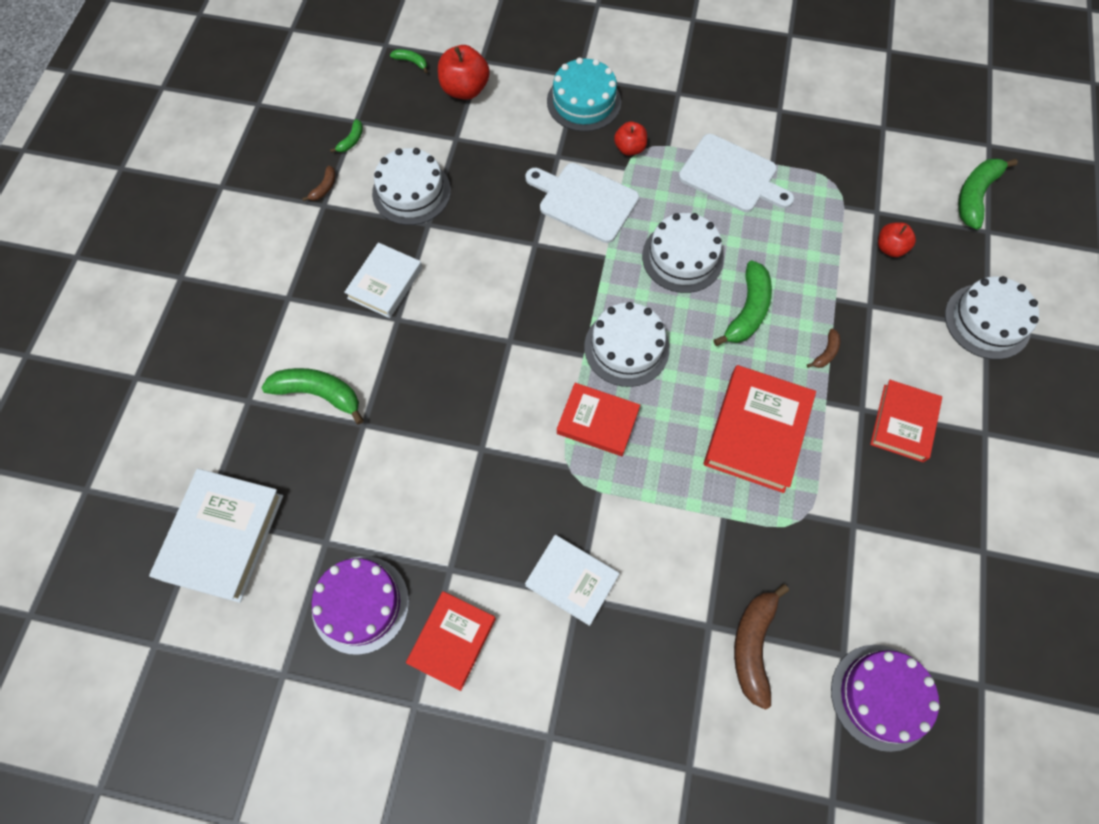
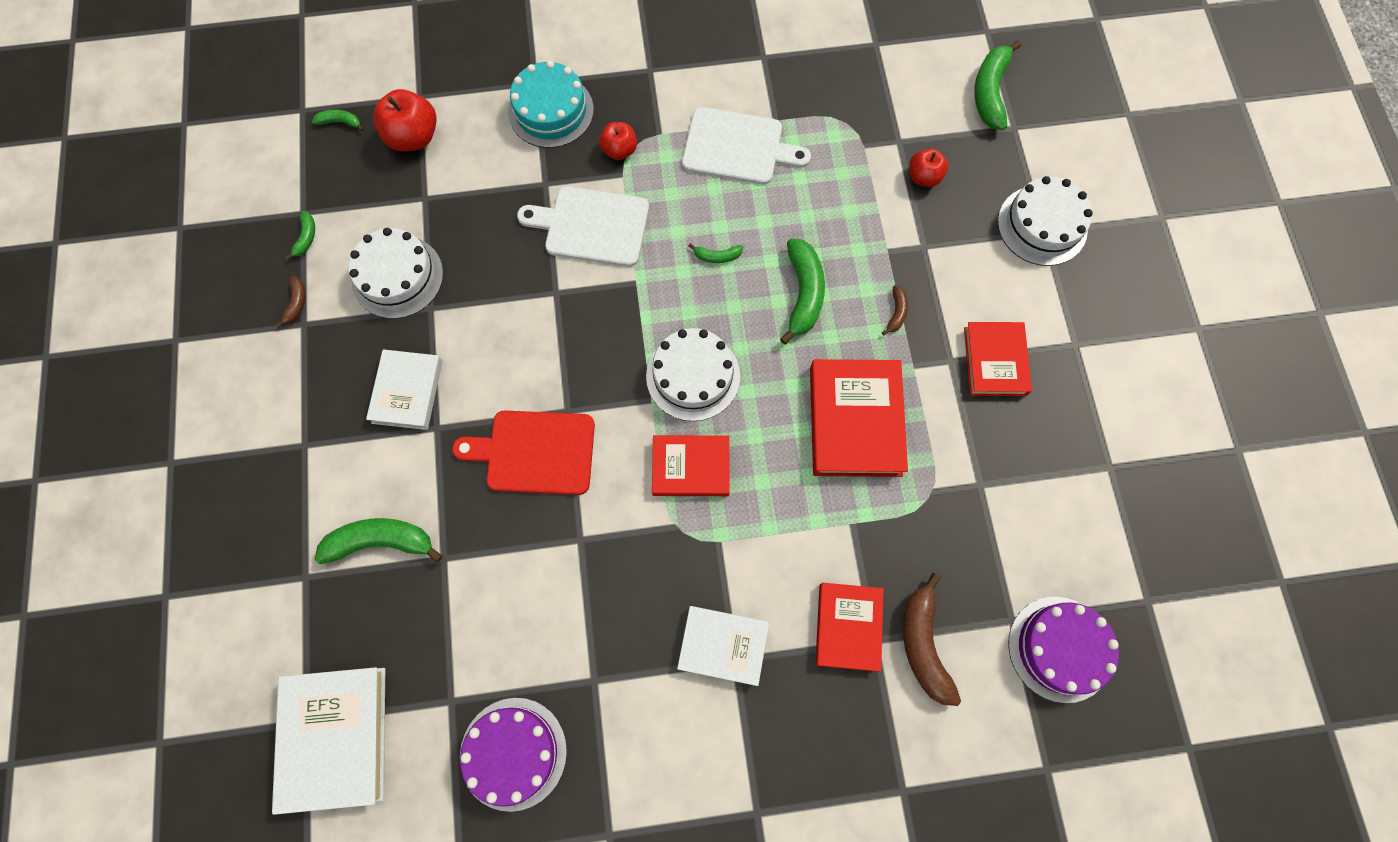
camera: 20 degrees left, 5 degrees up
(452, 641) = (623, 755): red book -> red book (848, 627)
(470, 365) = (535, 452): none -> red cutting board
(682, 257) = (717, 256): white cake -> green banana

